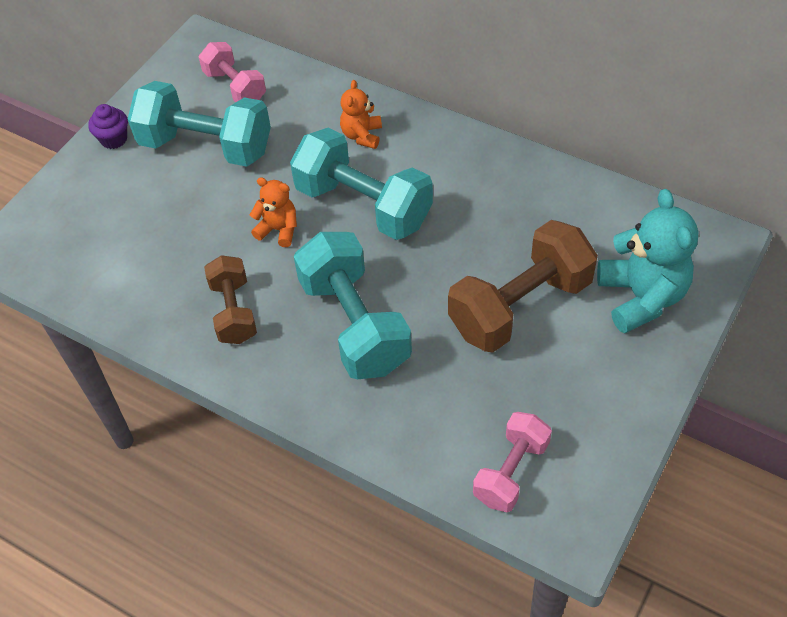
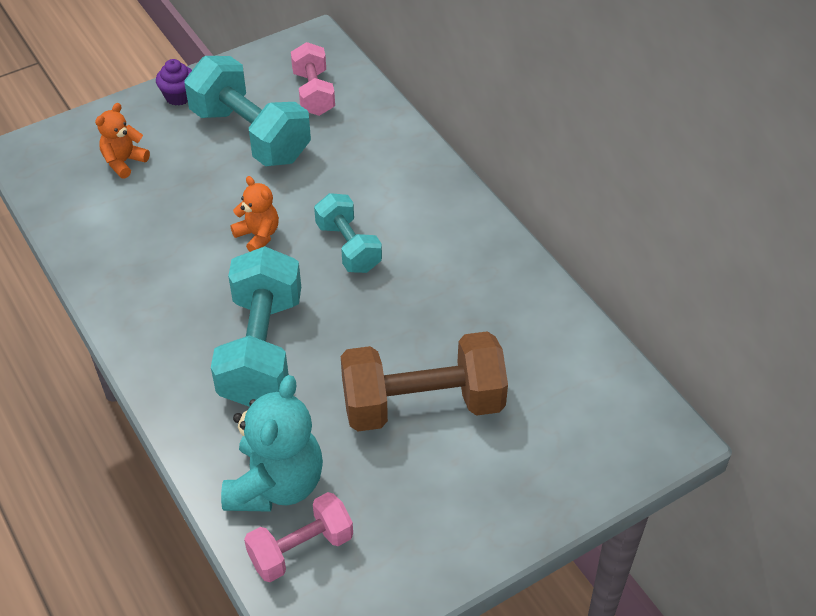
camera: 25 degrees right, 5 degrees down
(233, 311) = (168, 289): brown dumbbell -> none
(362, 135) = (394, 183): orange teddy bear -> orange teddy bear (124, 162)
(363, 205) = (348, 247): turquoise dumbbell -> turquoise dumbbell, size x0.59
(641, 297) = (546, 451): turquoise teddy bear -> turquoise teddy bear (276, 484)

